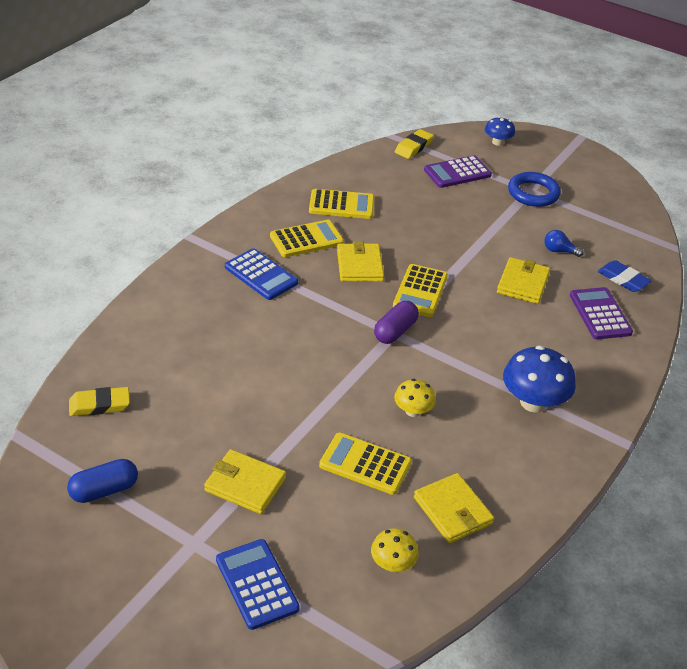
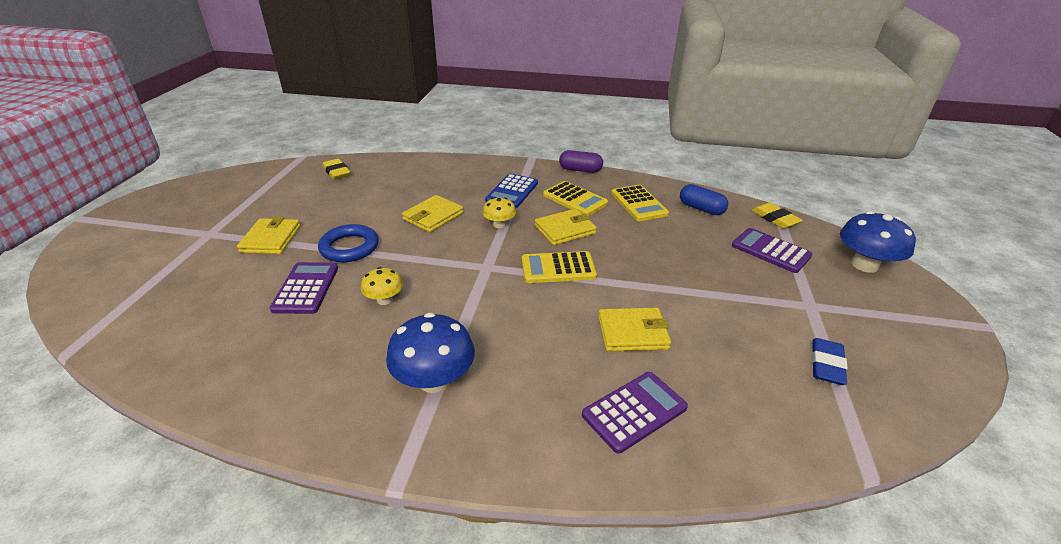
camera: 70 degrees right, 5 degrees down
(104, 490) = (257, 192): blue capsule -> blue capsule (701, 209)
(256, 584) = (165, 267): blue calculator -> none
(365, 464) = (306, 288): yellow calculator -> purple calculator
(392, 564) = (183, 330): yellow mushroom -> yellow mushroom (499, 224)
(395, 331) = (489, 267): purple capsule -> purple capsule (580, 170)
(413, 147) = (775, 219): yellow eraser -> yellow eraser turned 45 degrees clockwise
(452, 511) = (253, 353): yellow wallet -> yellow wallet (433, 216)
(497, 142) = (864, 265): blue mushroom -> blue mushroom, size x1.76
(533, 193) = (807, 308): blue ring -> blue ring (349, 247)
(559, 251) = (722, 350): blue light bulb -> none
(623, 279) = (728, 423): blue eraser -> blue eraser (826, 365)

